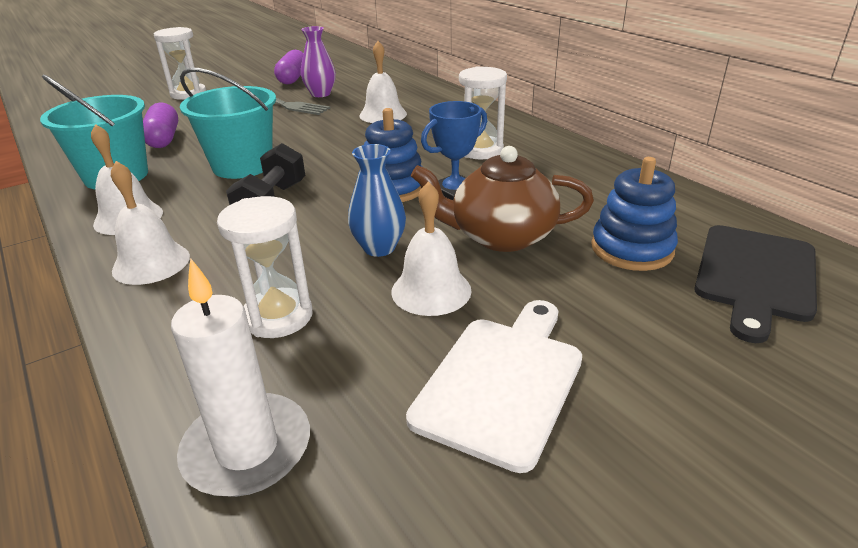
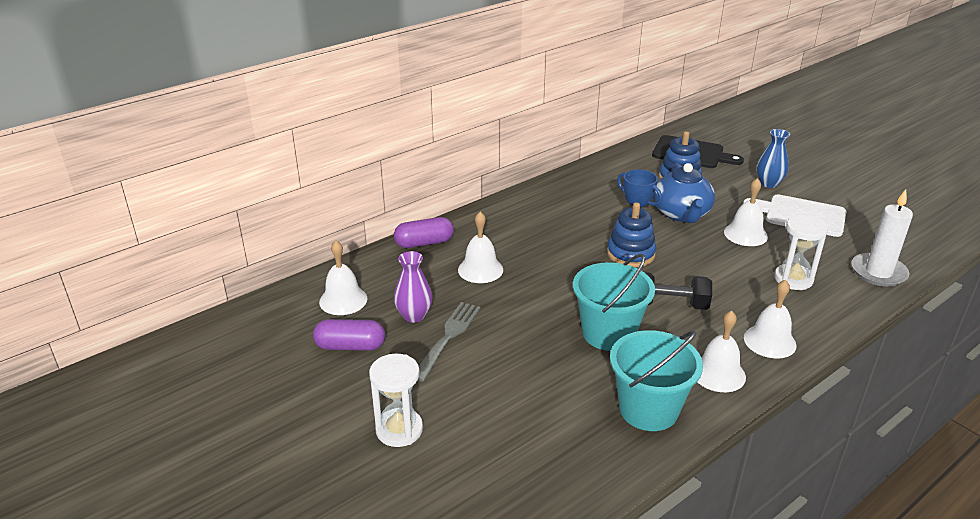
camera: 95 degrees left, 0 degrees up
(164, 139) = (554, 405): purple capsule -> purple capsule (424, 243)
(354, 74) = (343, 300): none -> white bell
(379, 248) = (711, 253): blue vase -> blue vase (769, 183)
(480, 150) = (558, 220): white hourglass -> none
(500, 236) = (681, 214): brown teapot -> blue teapot

